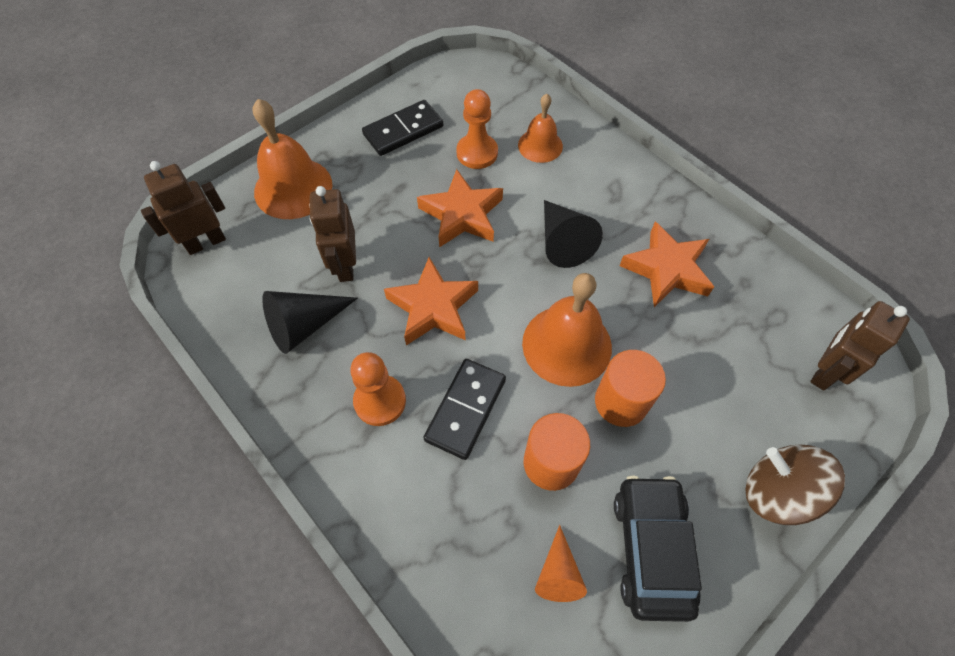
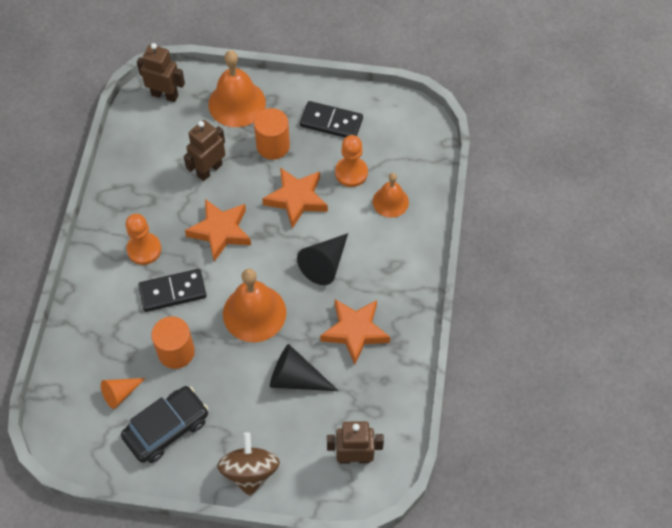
camera: 50 degrees right, 0 degrees up
(305, 325) = (157, 182): black cone -> black cone (296, 378)
(621, 402) = (241, 362): orange cylinder -> orange cylinder (273, 146)

